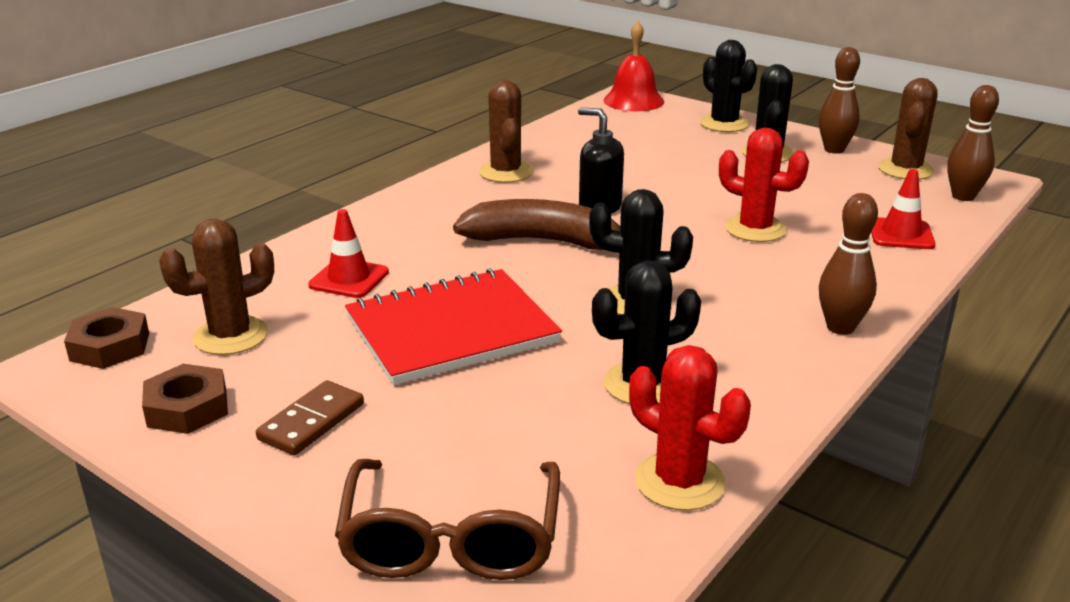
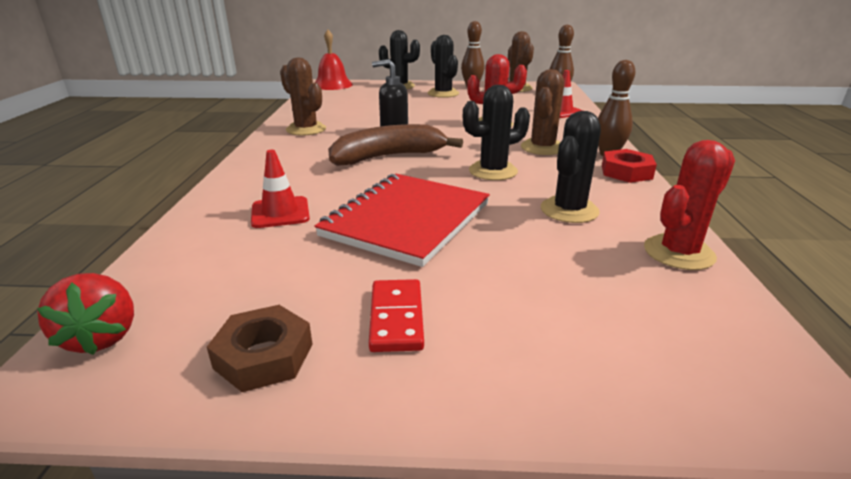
camera: 35 degrees left, 0 degrees up
(110, 346) = (102, 337): brown nut -> red strawberry
(231, 336) = (229, 283): brown cactus -> brown cactus (542, 148)
(312, 422) = (397, 318): brown domino -> red domino
(451, 541) = (631, 354): brown glasses -> none
(679, 481) = (678, 253): red cactus -> red cactus turned 45 degrees counterclockwise
(815, 362) = (626, 172): none -> red nut

